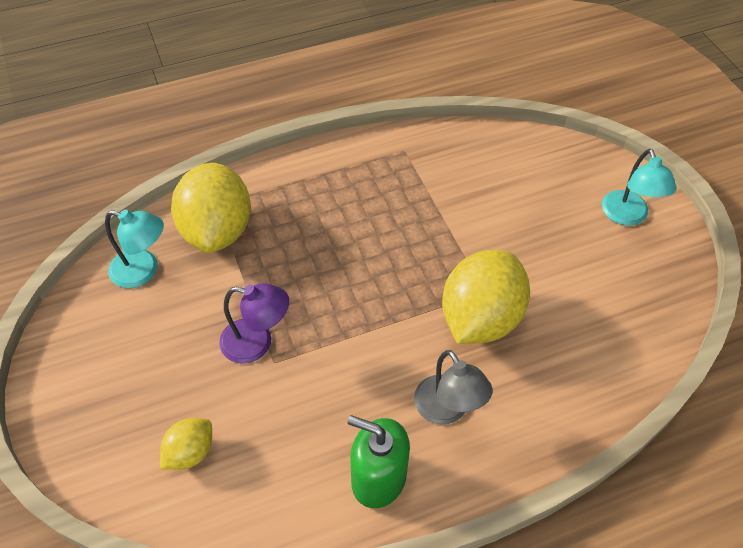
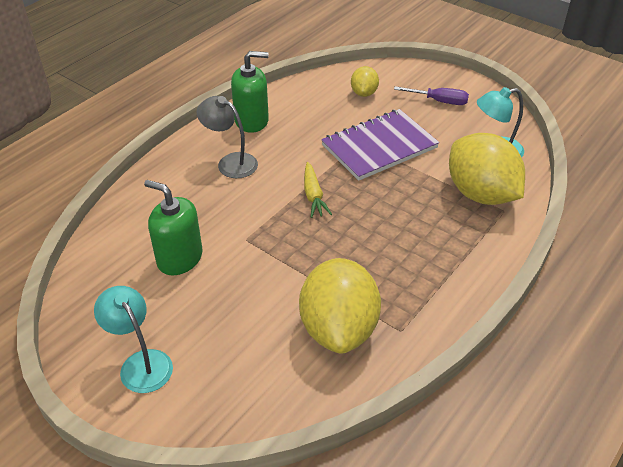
camera: 150 degrees right, 10 degrees down
(115, 380) = (439, 101): none -> purple screwdriver
(257, 343) = (379, 146): purple lamp -> purple notebook
(382, 311) = (313, 195): none -> yellow carrot
(480, 318) = (238, 220): yellow lemon -> yellow lemon (338, 328)
(561, 300) = (179, 258): none -> green soap dispenser

